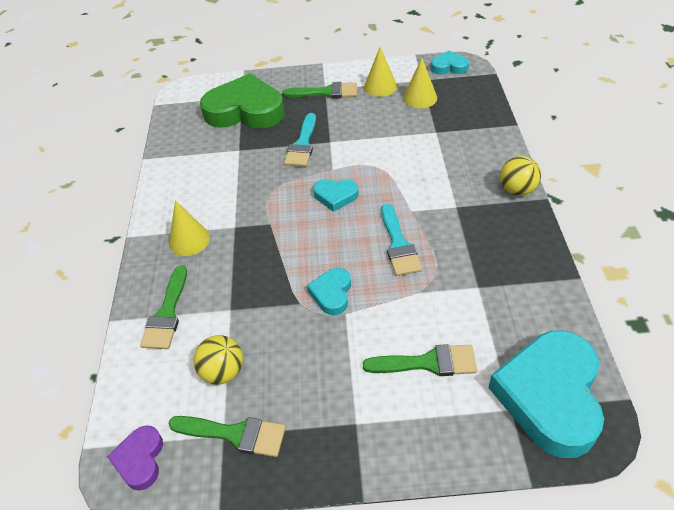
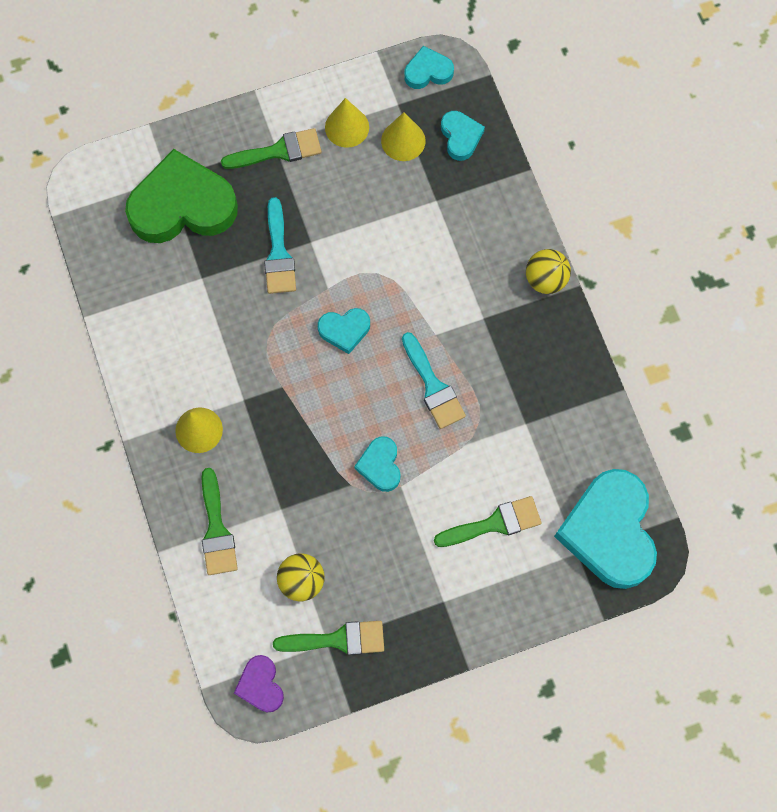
camera: 20 degrees left, 25 degrees up
(465, 101) = (460, 137): none -> turquoise heart

